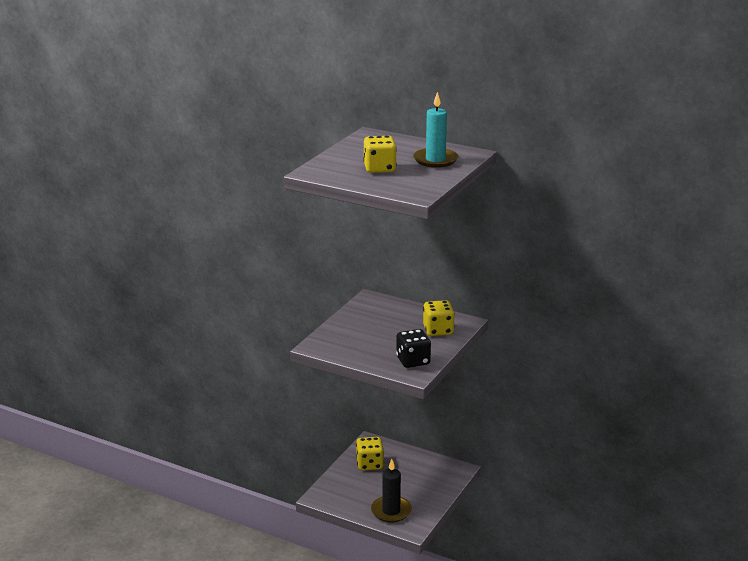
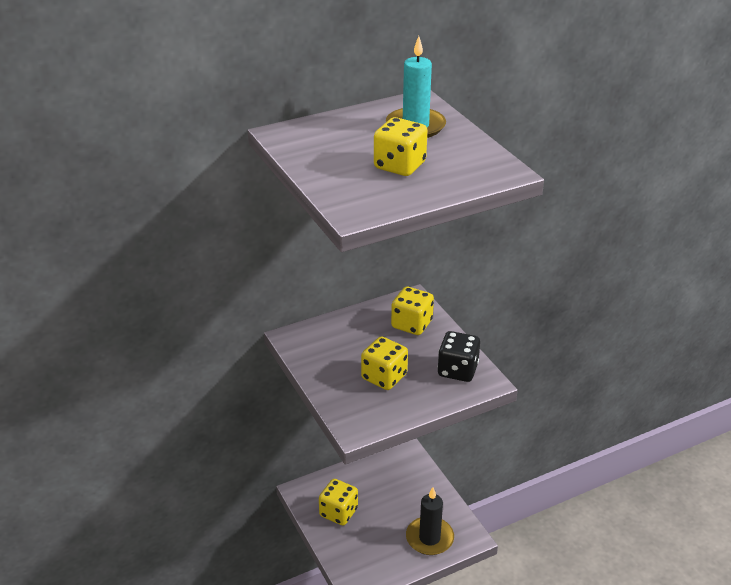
camera: 55 degrees left, 10 degrees up
(372, 339) = (384, 377): none -> yellow dice

